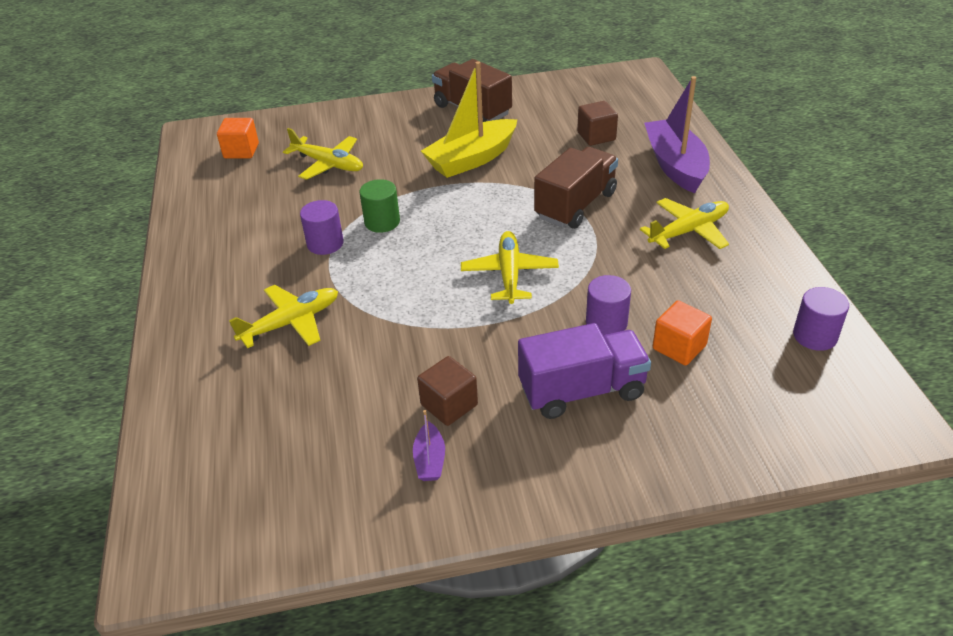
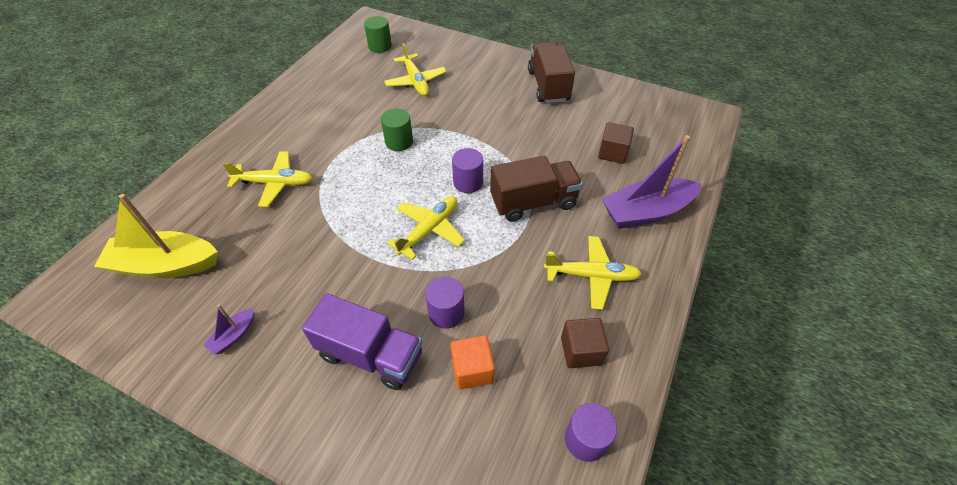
camera: 35 degrees right, 10 degrees up
(241, 151) = (380, 46): orange cube -> green cylinder
(325, 243) = (351, 138): purple cylinder -> purple cylinder (468, 182)
(449, 405) = (287, 304): brown cube -> brown cube (581, 351)
(472, 159) = (505, 125): yellow boat -> yellow boat (166, 265)
(675, 165) = (646, 212): purple boat -> purple boat turned 135 degrees counterclockwise

